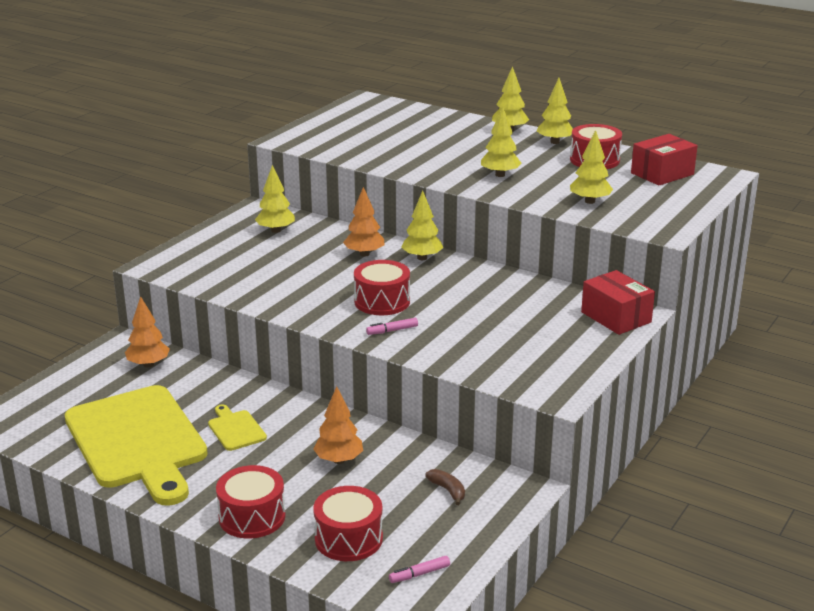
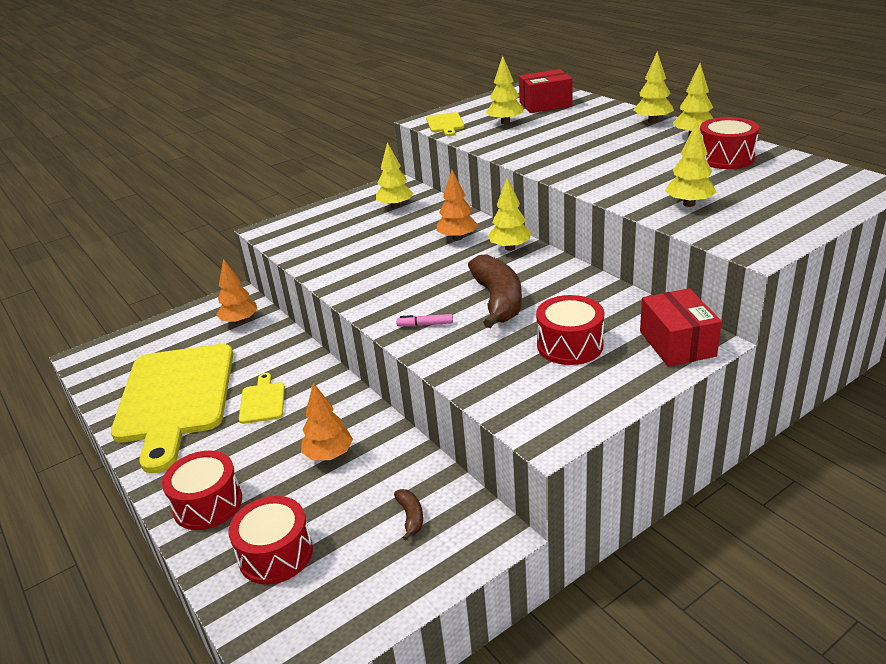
camera: 25 degrees right, 5 degrees up
(307, 143) = (445, 124): none -> yellow cutting board
(382, 301) = (438, 291): red drum -> red drum (570, 345)
(419, 574) = (314, 621): pink marker -> none
(444, 303) = (498, 300): none -> brown banana
(500, 175) = (609, 167): yellow tree -> yellow tree (505, 123)
(662, 174) = (797, 178): red box -> red box (545, 104)

